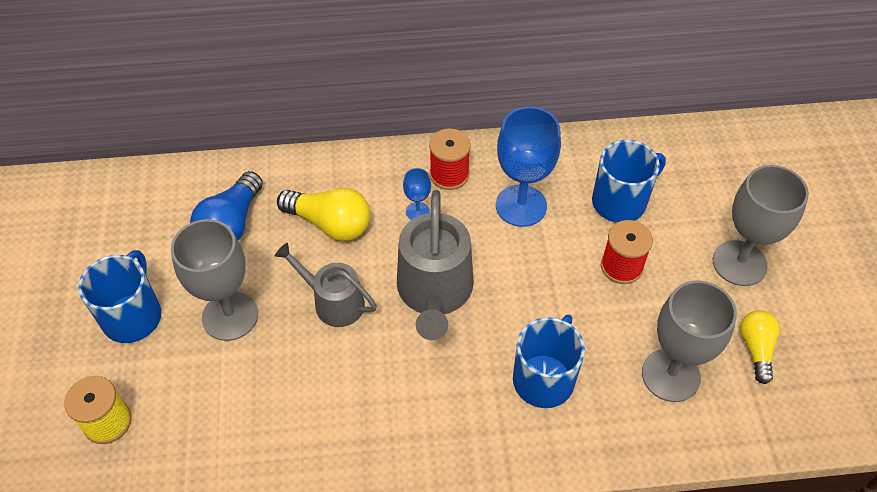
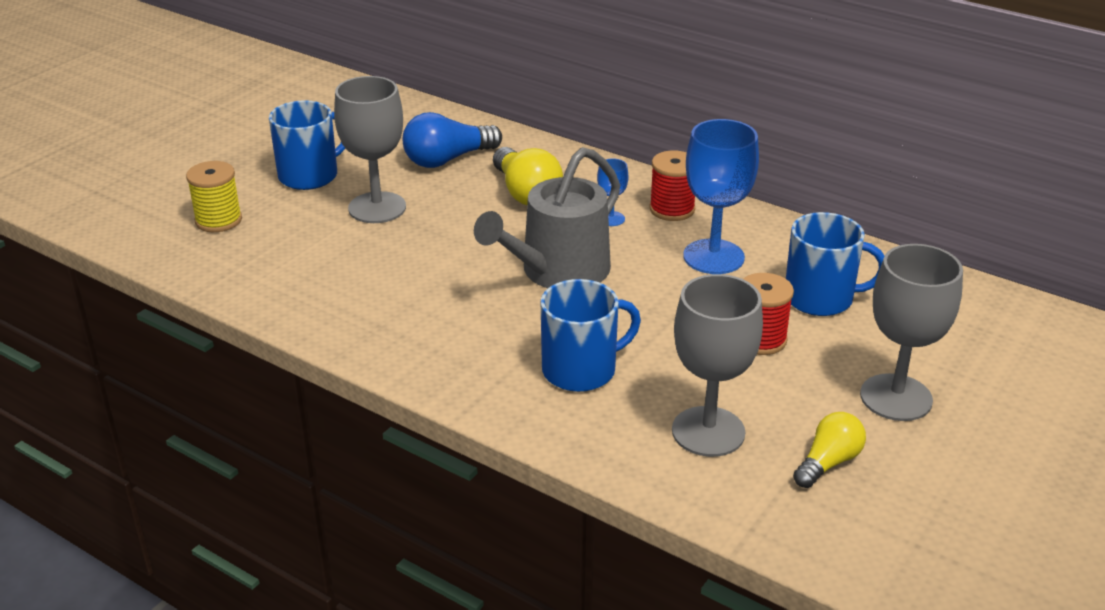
camera: 40 degrees right, 20 degrees down
(333, 302) = (466, 237): grey watering can -> none

